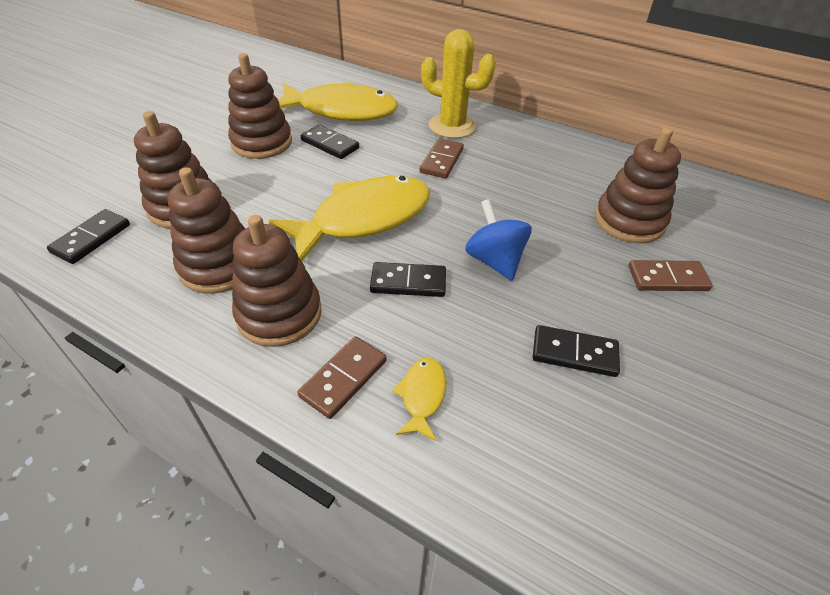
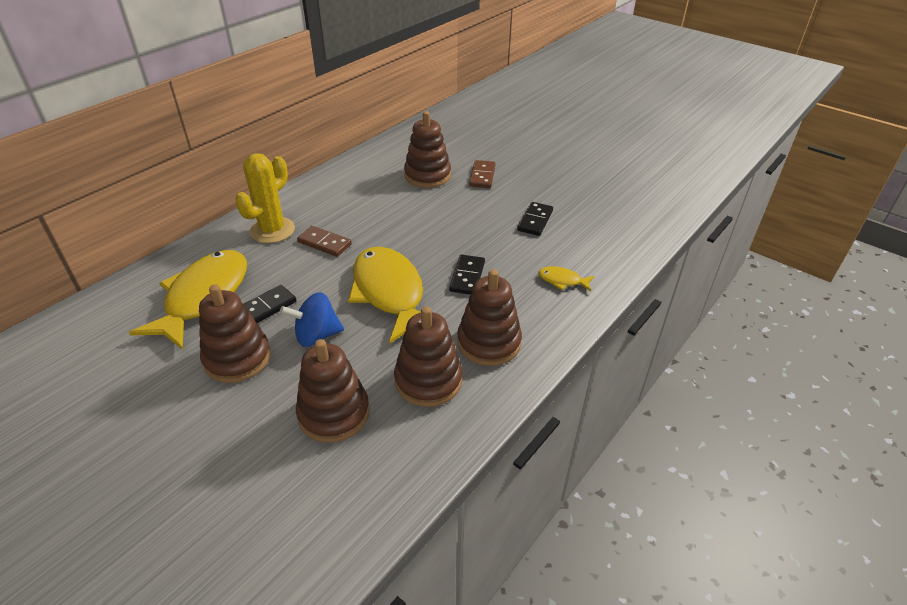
camera: 80 degrees left, 5 degrees down
(91, 239) = (365, 484): black domino -> none
(344, 378) = (548, 312): brown domino -> none
(494, 260) = (453, 236): blue spinning top -> blue spinning top (316, 336)

